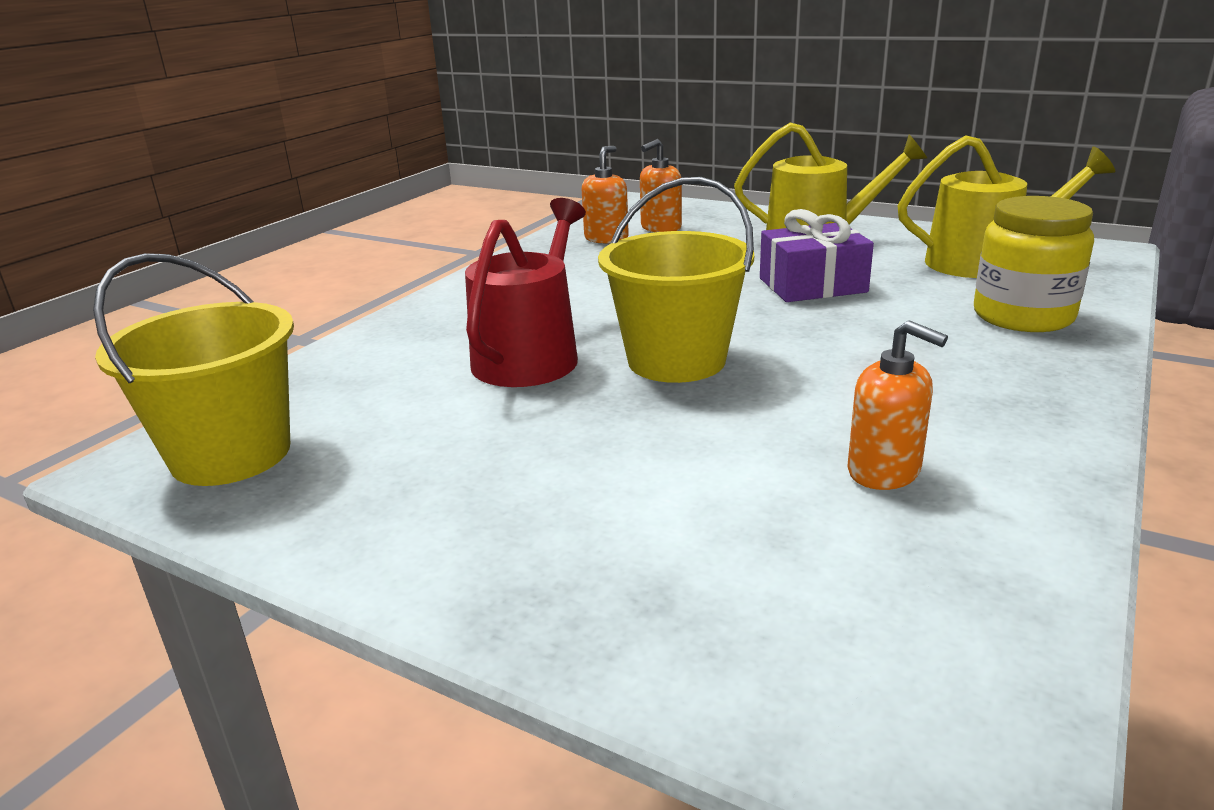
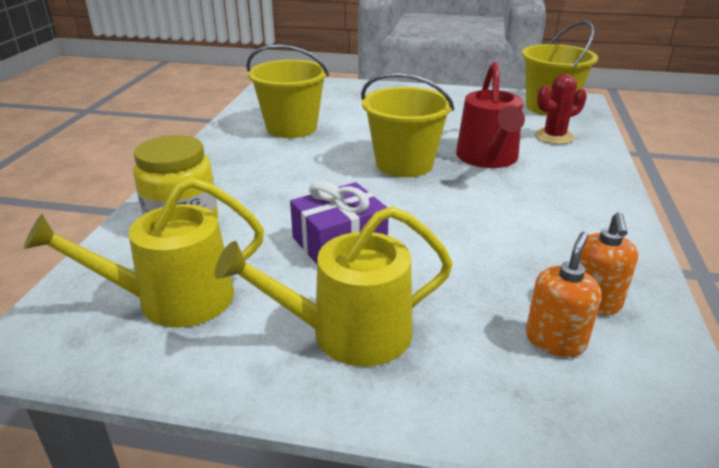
camera: 160 degrees right, 5 degrees up
(363, 380) = (554, 137): none -> red cactus
(884, 471) = (291, 128): orange soap dispenser -> yellow bucket

